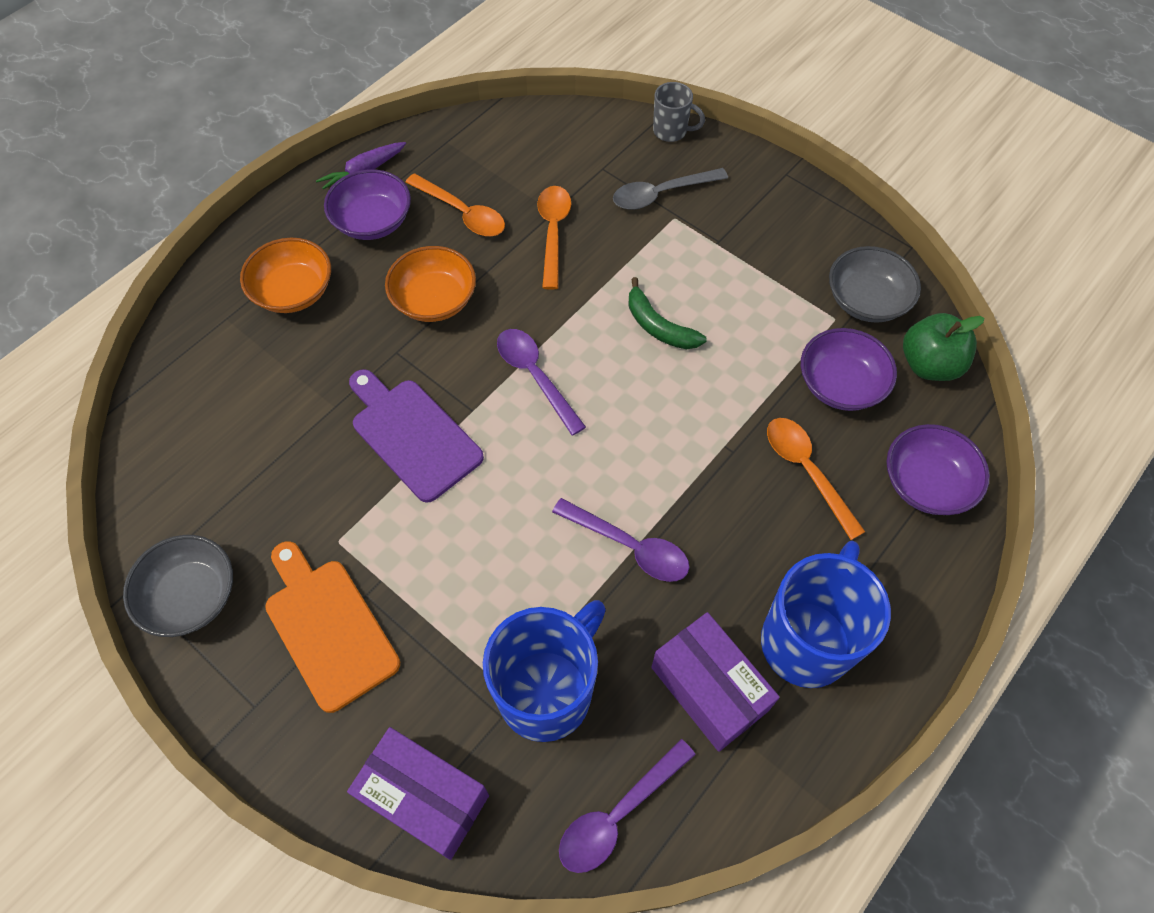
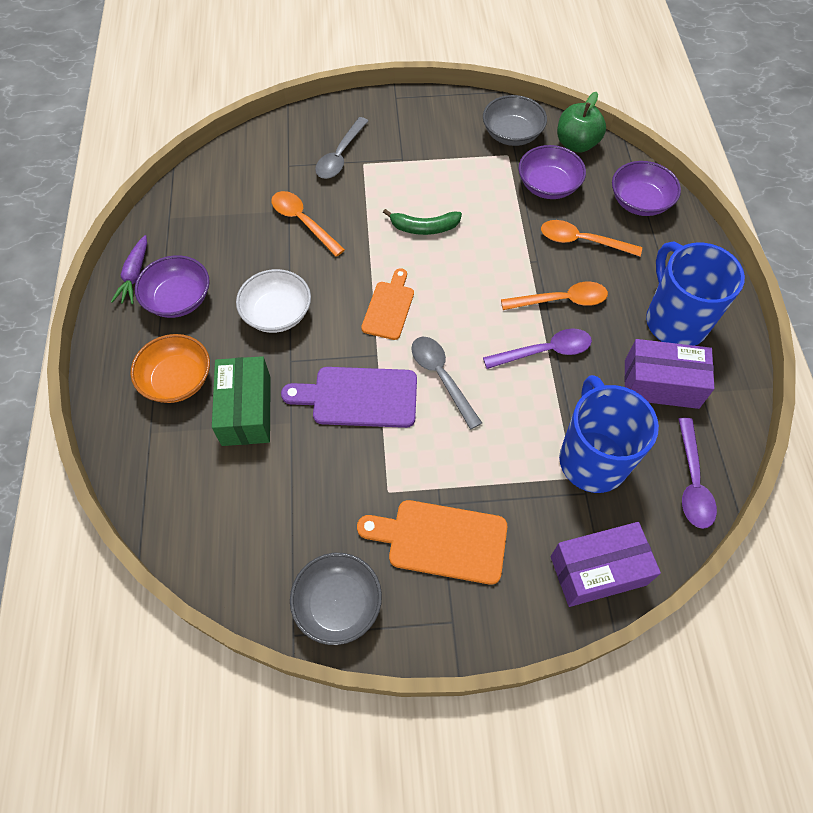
camera: 45 degrees left, 0 degrees up
(313, 365) = (246, 410): none -> green box
(434, 300) = (277, 313): orange bowl -> white bowl
(463, 213) = (233, 251): orange spoon -> orange spoon (561, 300)
(503, 482) = (441, 377): none -> grey spoon
(535, 376) = (389, 307): purple spoon -> orange cutting board
(671, 131) = (304, 117): grey mug -> none

